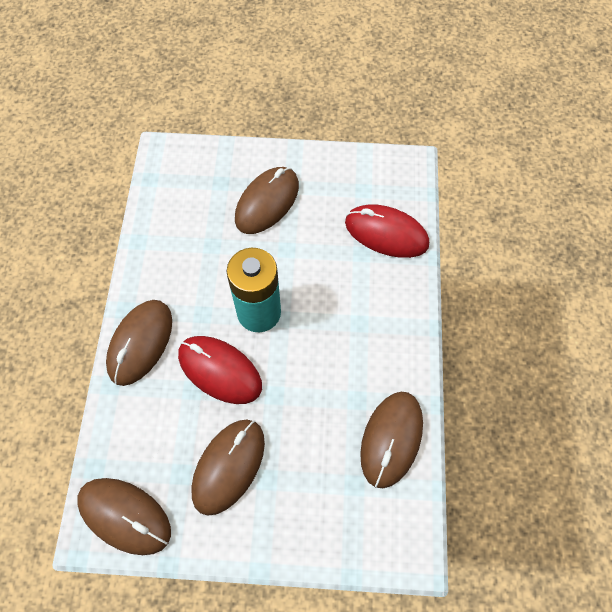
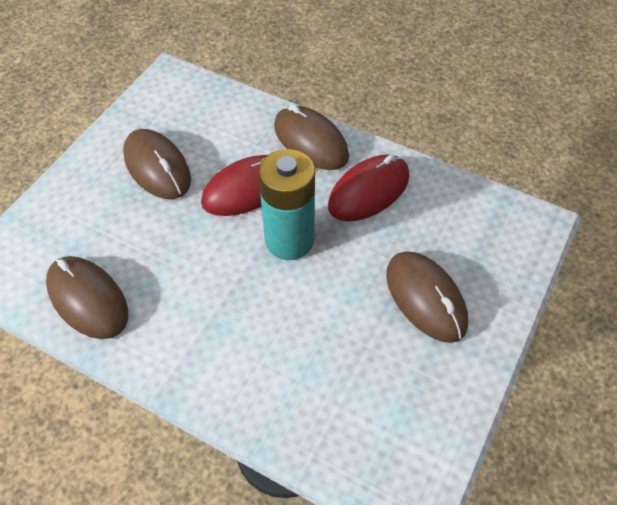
camera: 115 degrees right, 10 degrees down
(125, 516) = (168, 94): brown mouse -> none
(386, 233) = (321, 411): red mouse -> red mouse (368, 191)

